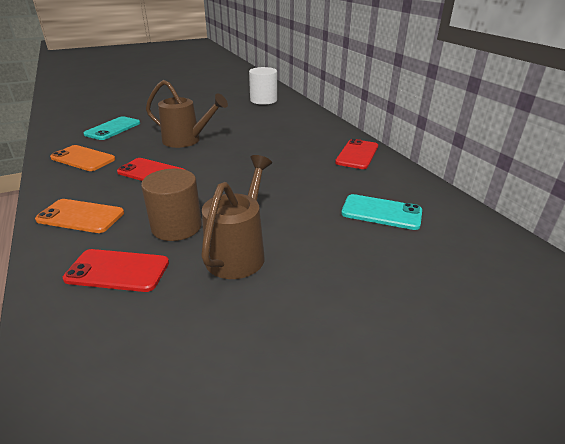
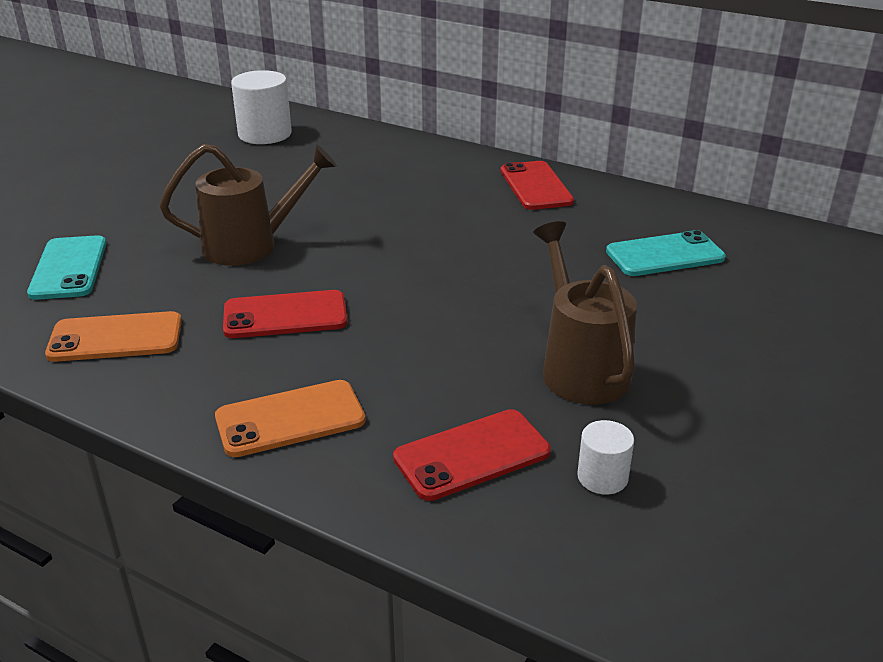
camera: 35 degrees left, 0 degrees up
(155, 318) = (602, 477): none -> white cylinder
(176, 226) = (455, 372): brown cylinder -> none

